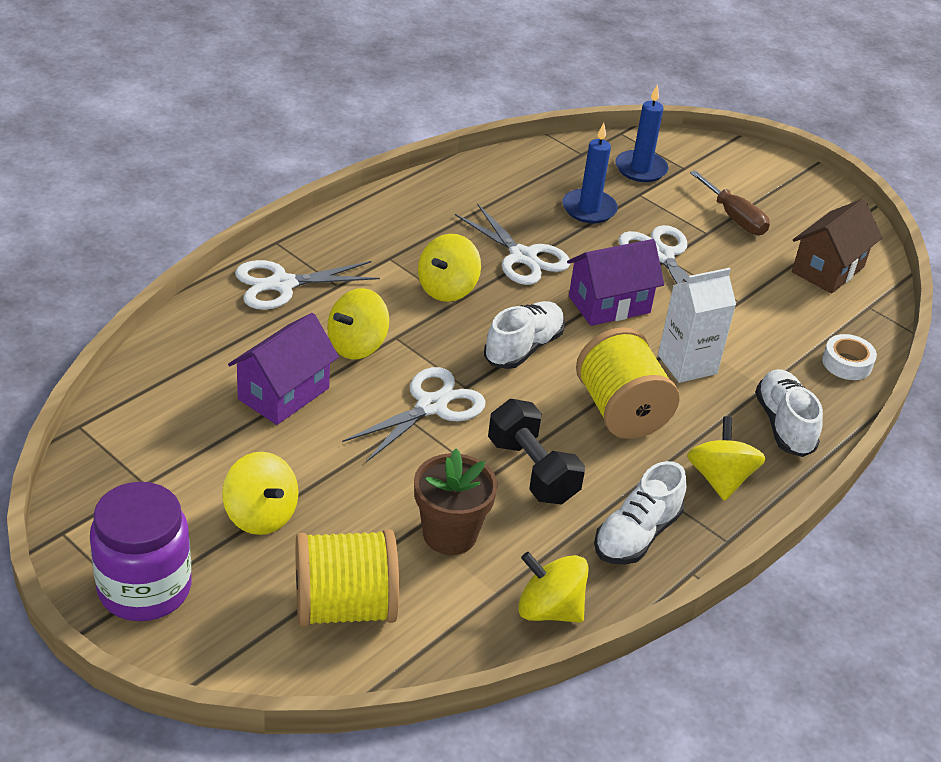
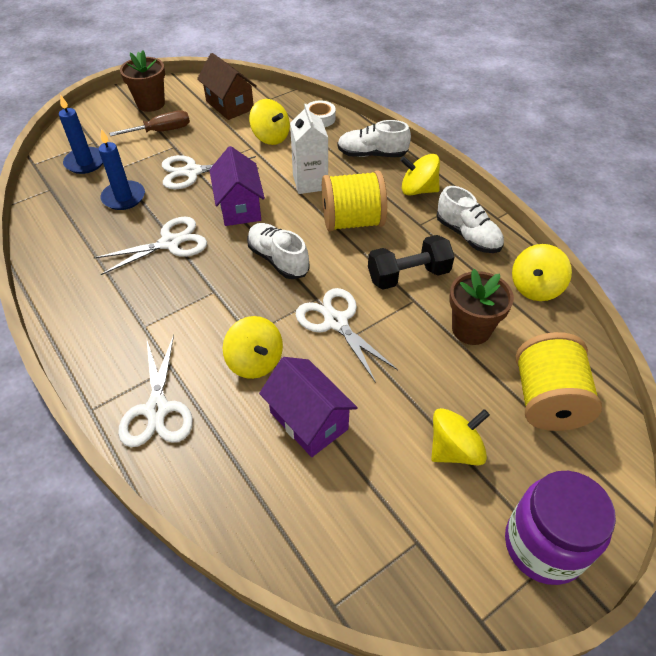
camera: 75 degrees left, 10 degrees up
(447, 289) = (196, 293): yellow spinning top -> yellow spinning top (271, 137)
(790, 199) = (151, 103): none -> brown flower pot

